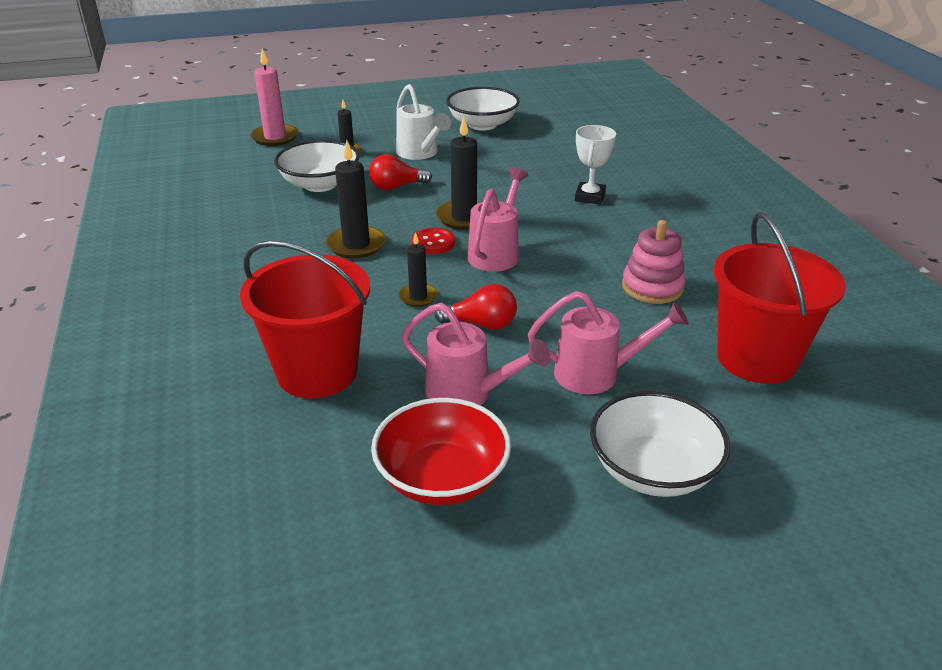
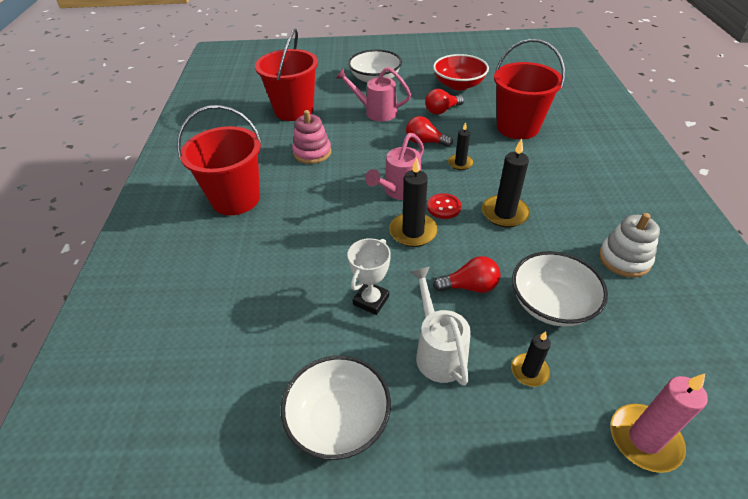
camera: 165 degrees left, 10 degrees up
(231, 220) = (624, 259): none -> white stacking toy
(467, 394) = (442, 110): pink watering can -> red light bulb
(590, 197) = (294, 242): white trophy -> white trophy (371, 300)
(697, 224) = (235, 199): none -> red bucket

